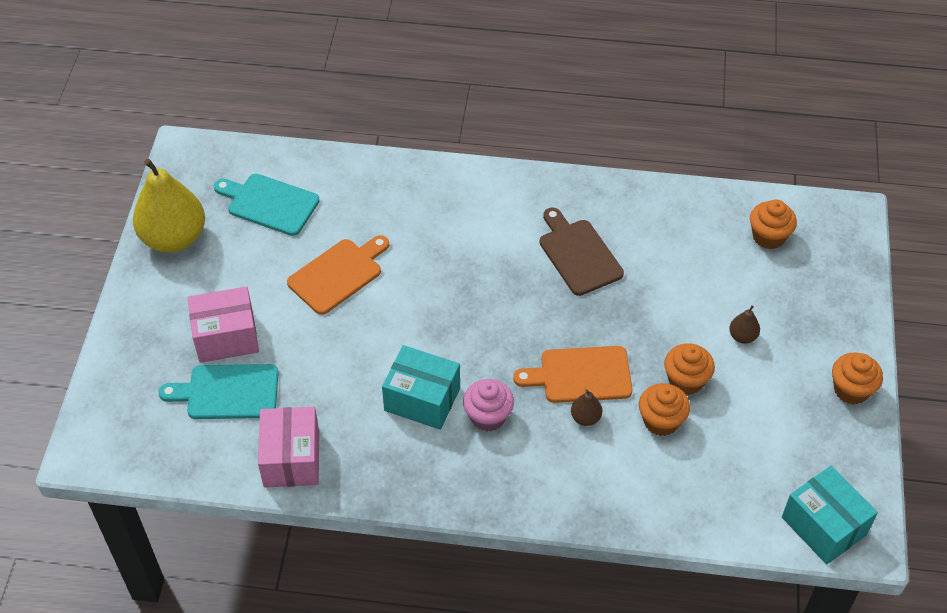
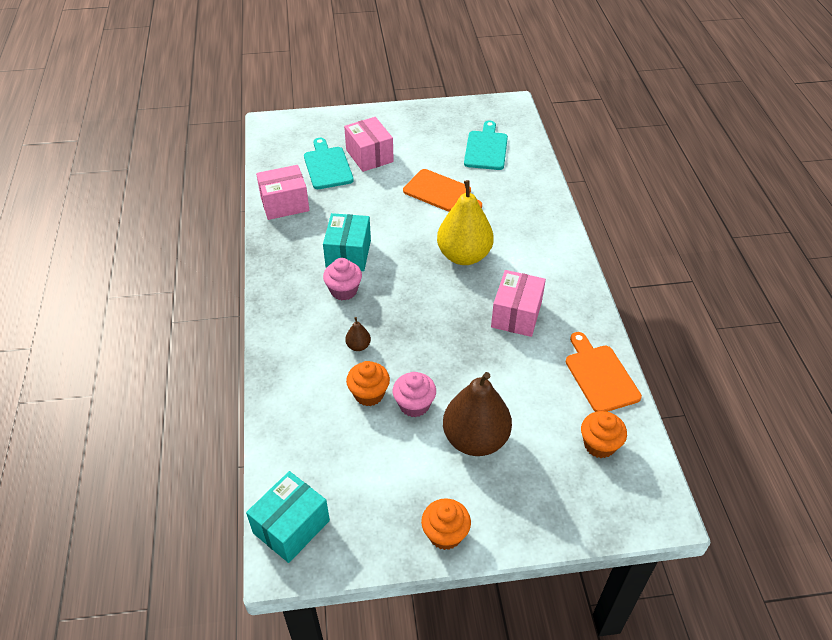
camera: 75 degrees right, 5 degrees down
(174, 238) = (438, 117): yellow pear -> yellow pear (464, 256)
(578, 254) = (516, 315): brown cutting board -> pink box
(580, 375) = (397, 336): orange cutting board -> orange cutting board (600, 375)
(686, 380) = (414, 405): orange cupcake -> pink cupcake
(742, 336) = (475, 439): brown pear -> brown pear, size x2.44

